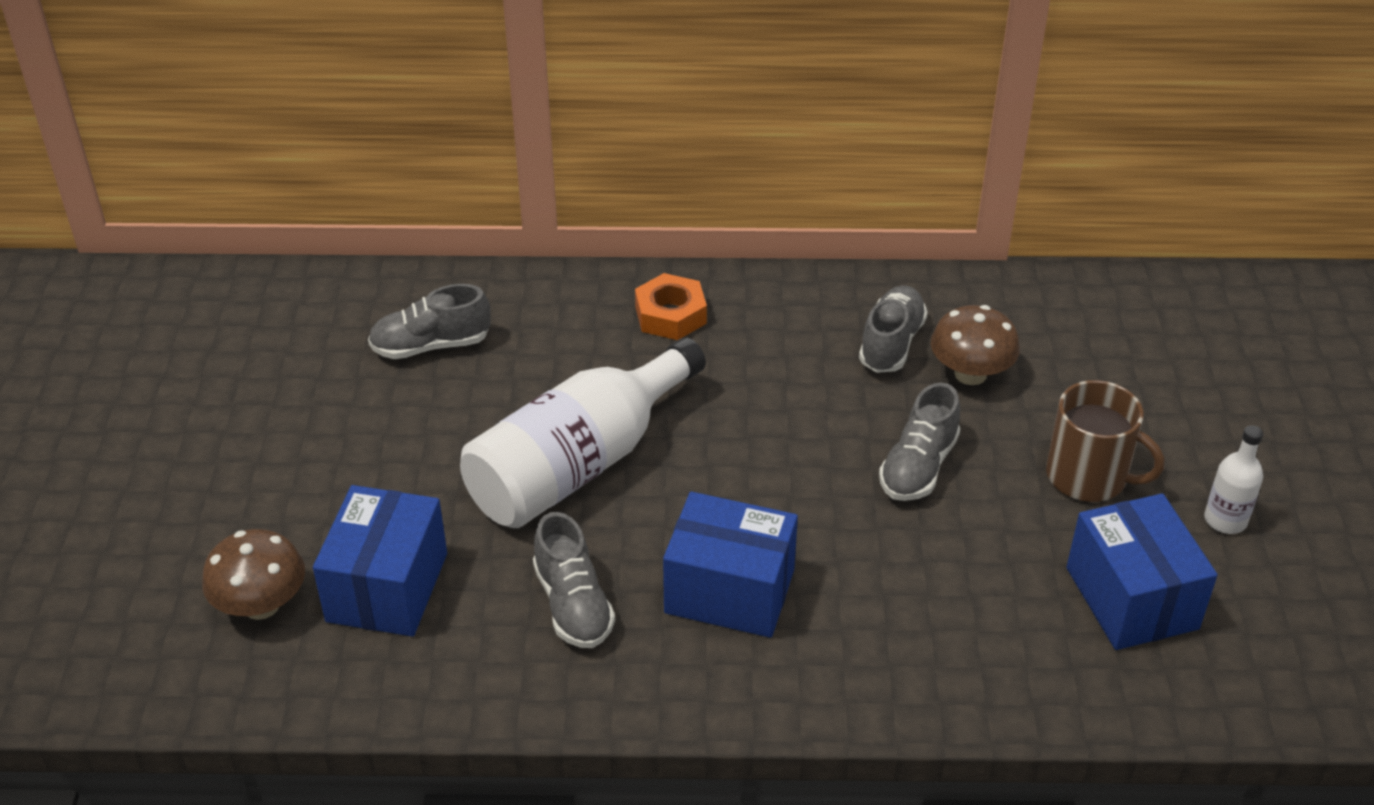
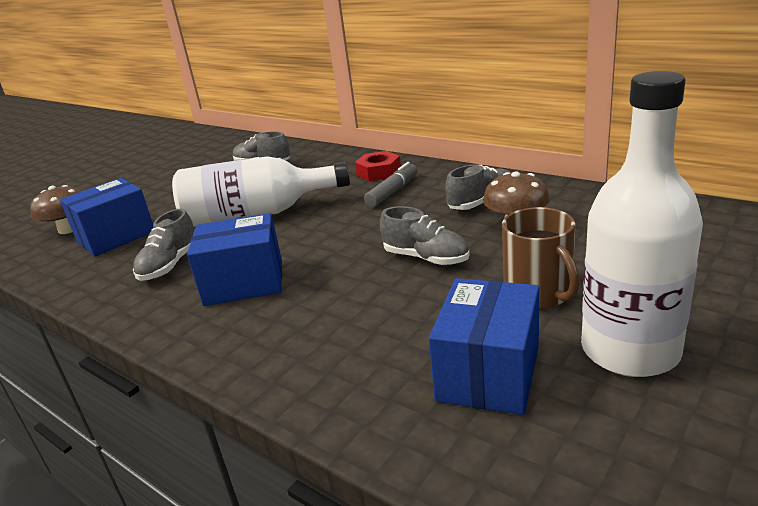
camera: 40 degrees right, 15 degrees down
(670, 315) = (378, 172): orange nut -> red nut
(729, 591) = (244, 283): blue box -> blue box turned 60 degrees counterclockwise
(742, 354) = (392, 192): none -> grey marker
(918, 467) = (426, 258): grey shoe -> grey shoe turned 120 degrees counterclockwise
(1225, 520) = (630, 351): white bottle -> white bottle, size x2.28

